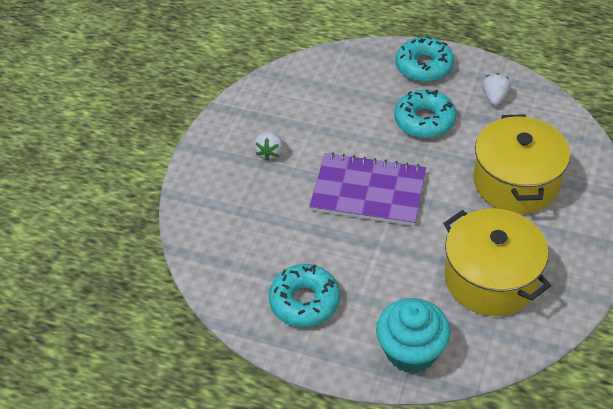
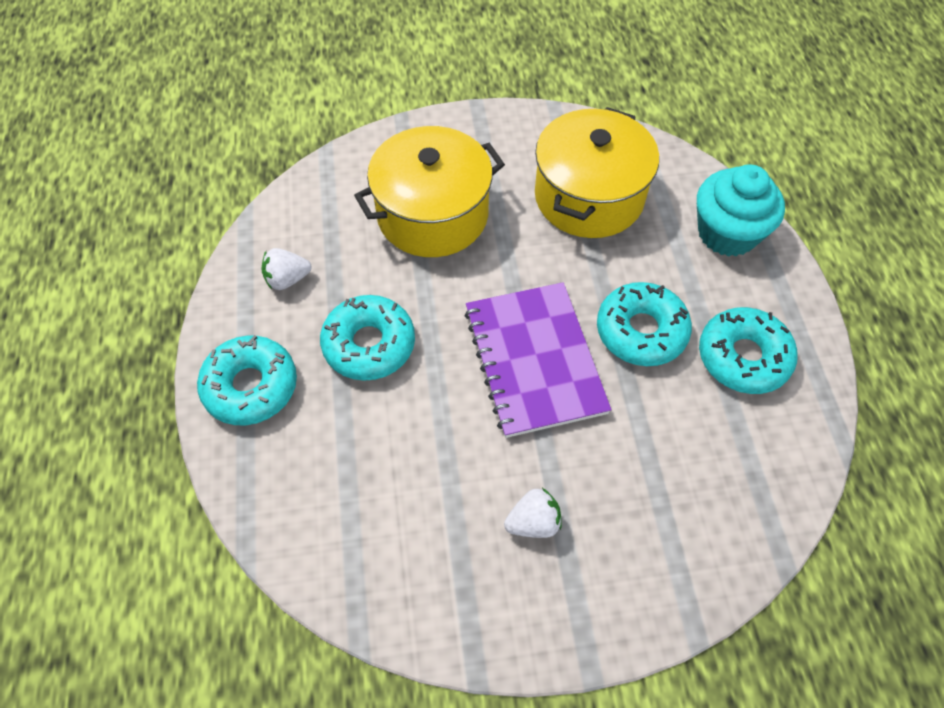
camera: 120 degrees left, 10 degrees up
(357, 255) = (641, 331): none -> turquoise donut

